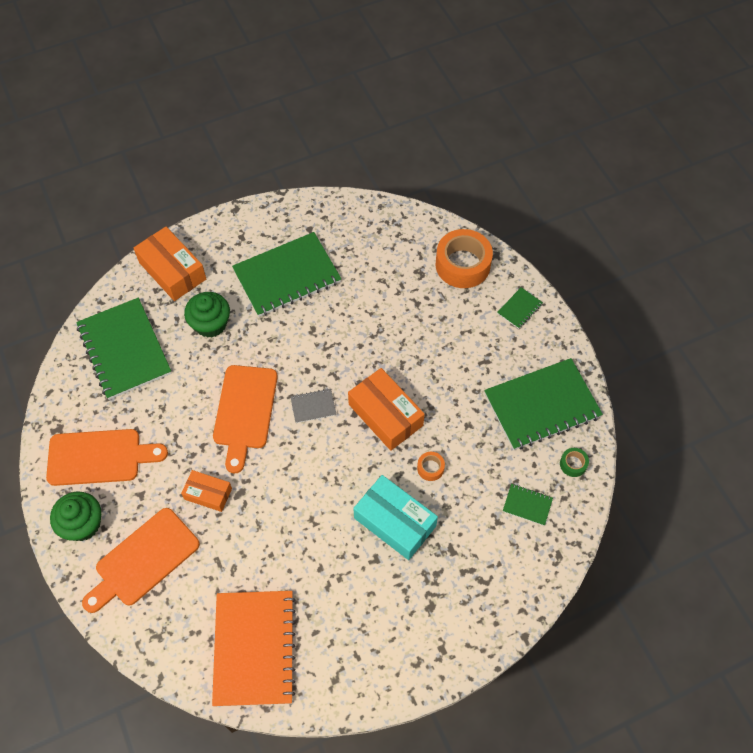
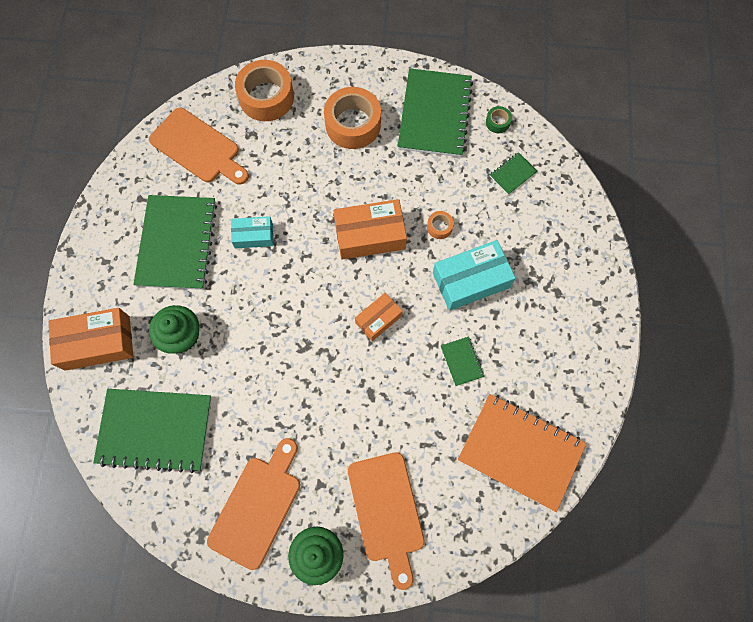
camera: 60 degrees left, 10 degrees up
(208, 494) = (355, 422): orange box -> orange box (378, 319)
(245, 411) = (293, 350): orange cutting board -> orange cutting board (198, 148)
(313, 406) = (325, 289): grey notebook -> none
(328, 326) = (253, 236): none -> turquoise box
(484, 344) = (353, 124): none -> orange tape
(519, 309) = (337, 80): green notebook -> green notebook (462, 361)

